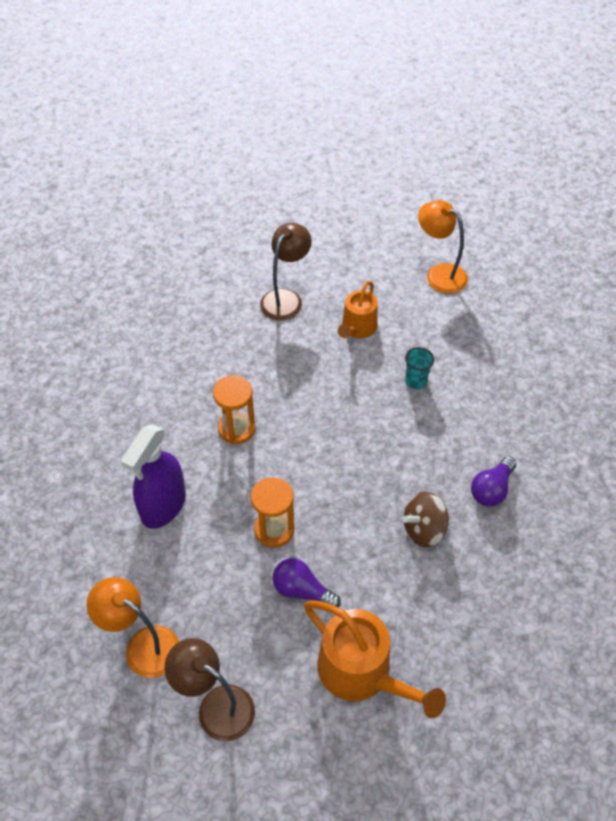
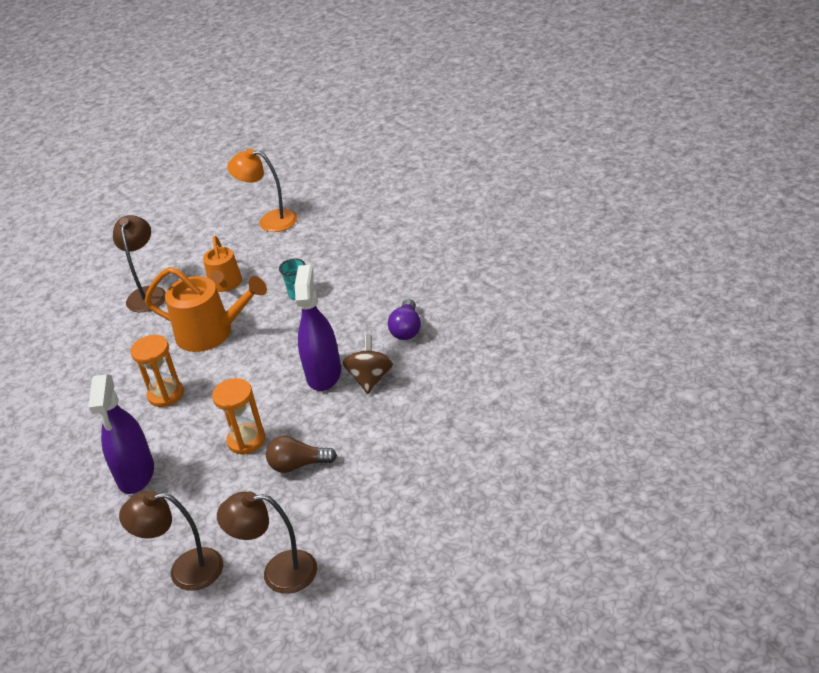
camera: 25 degrees left, 15 degrees down
(143, 645) = (185, 570): orange lamp -> brown lamp
(302, 590) = (298, 465): purple light bulb -> brown light bulb
(361, 672) = (384, 488): orange watering can -> orange watering can (211, 333)
(384, 495) = (324, 374): none -> purple spray bottle
(423, 529) = (370, 379): brown spinning top -> brown spinning top turned 150 degrees clockwise

